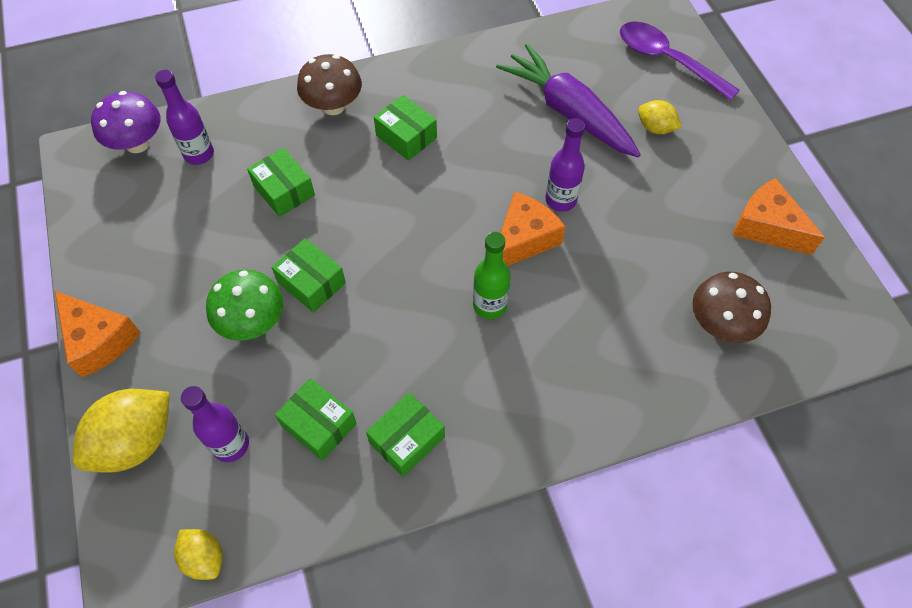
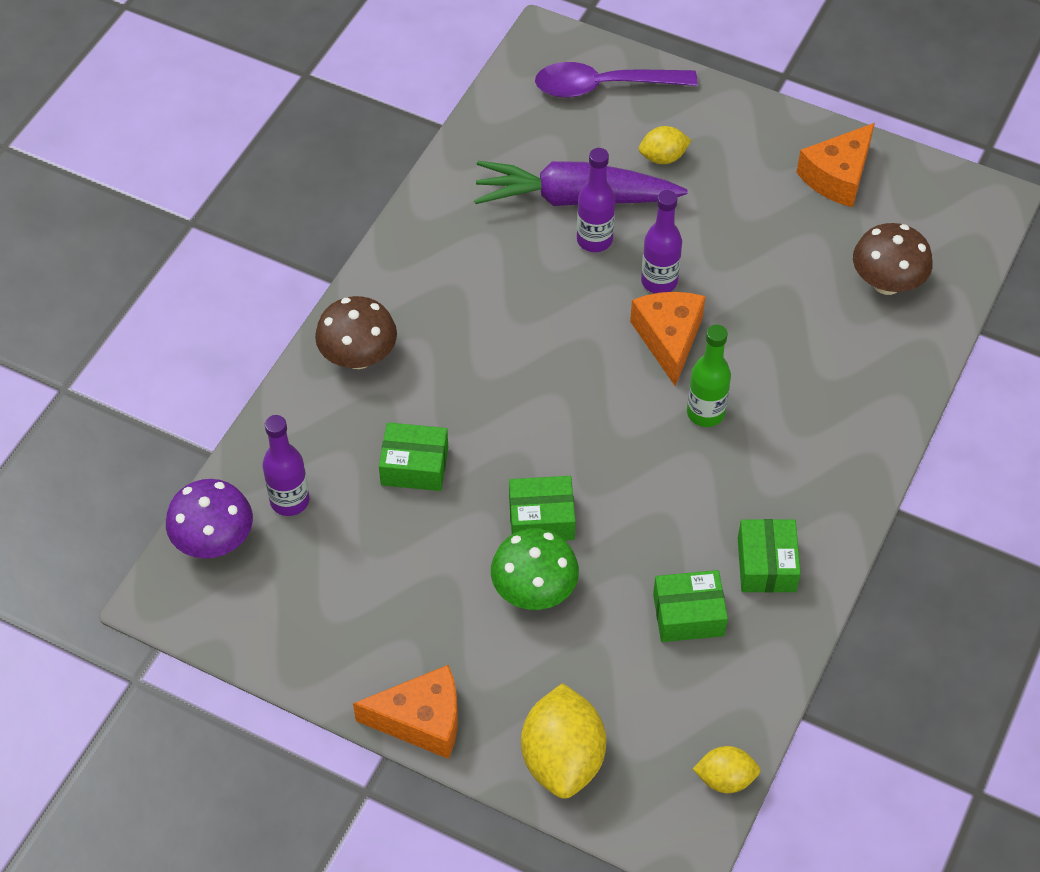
camera: 45 degrees left, 5 degrees down
(231, 445) = (640, 690): purple bottle -> purple bottle (594, 240)
(406, 136) = (462, 331): green box -> none
(767, 227) = (838, 176): orange cheese -> orange cheese turned 45 degrees counterclockwise

